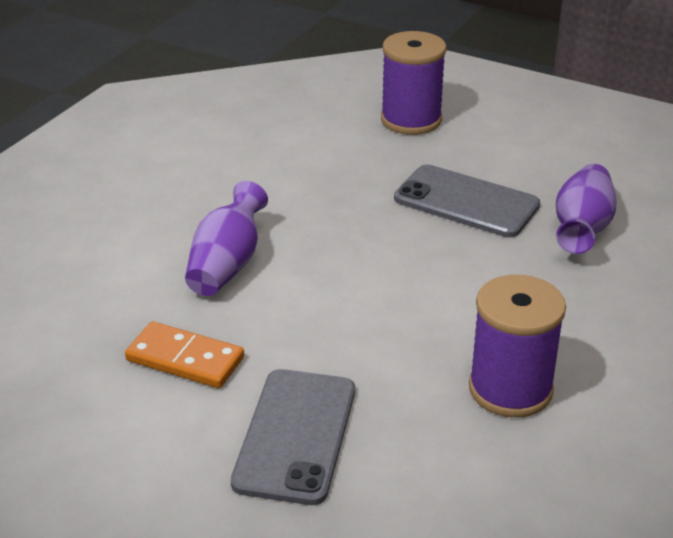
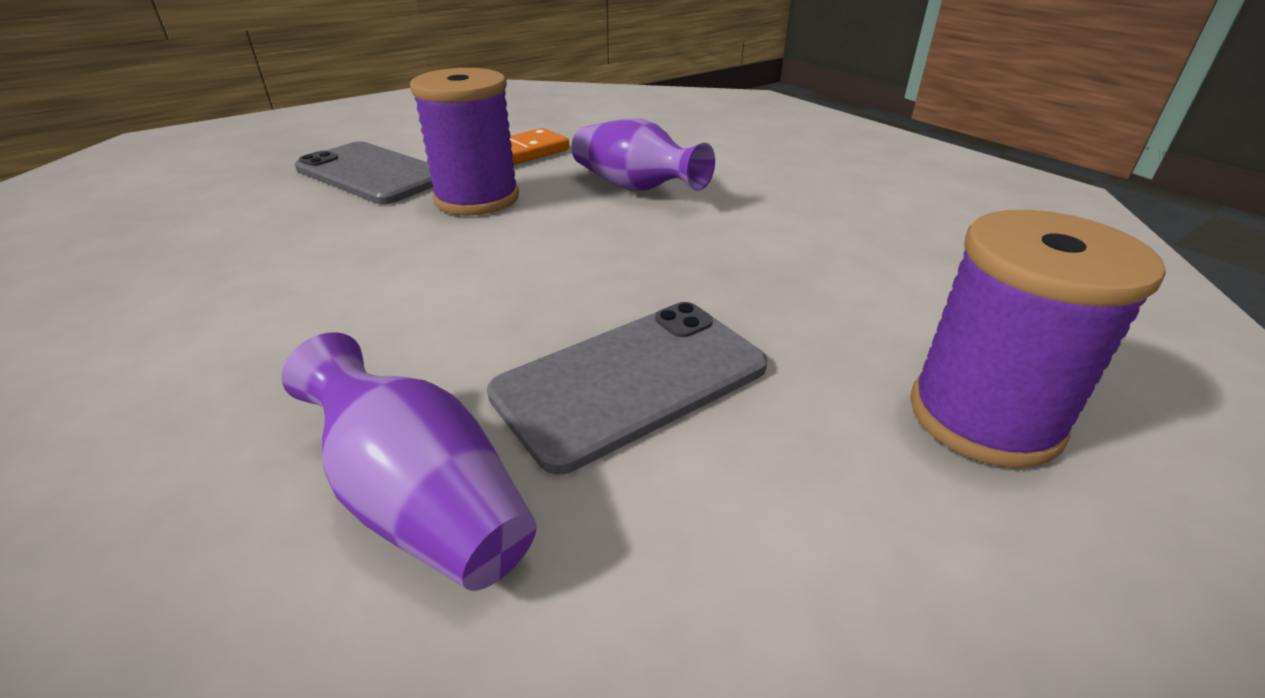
camera: 115 degrees right, 0 degrees up
(510, 389) = (242, 276): purple spool -> purple spool (477, 198)

